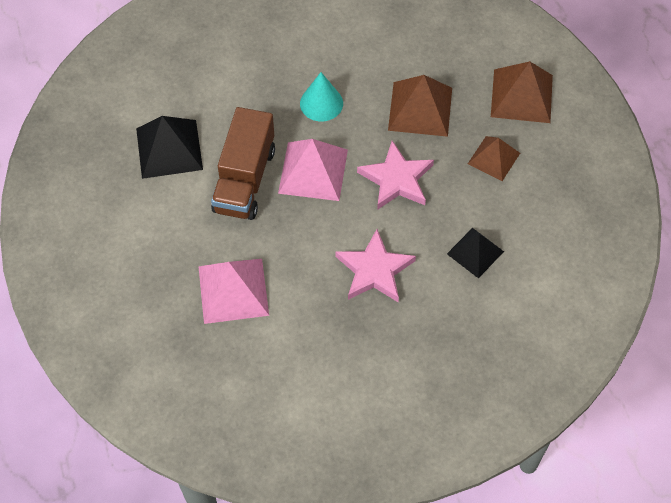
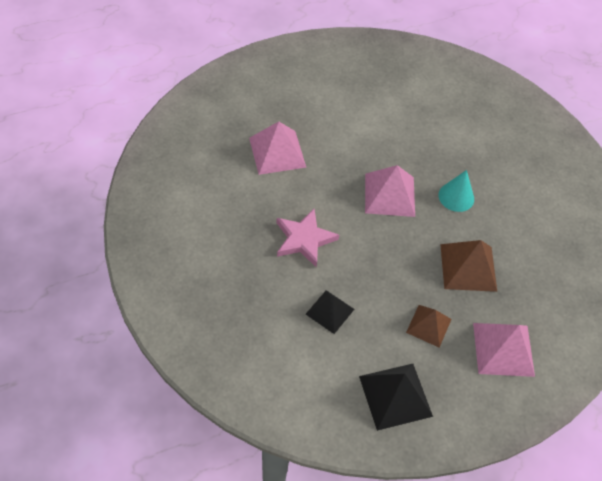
camera: 80 degrees right, 5 degrees down
(169, 148) = (392, 106): black pyramid -> black pyramid (395, 396)
(244, 180) = (373, 152): brown truck -> none
(396, 179) = (392, 252): pink star -> none
(522, 95) = (503, 349): brown pyramid -> pink pyramid

